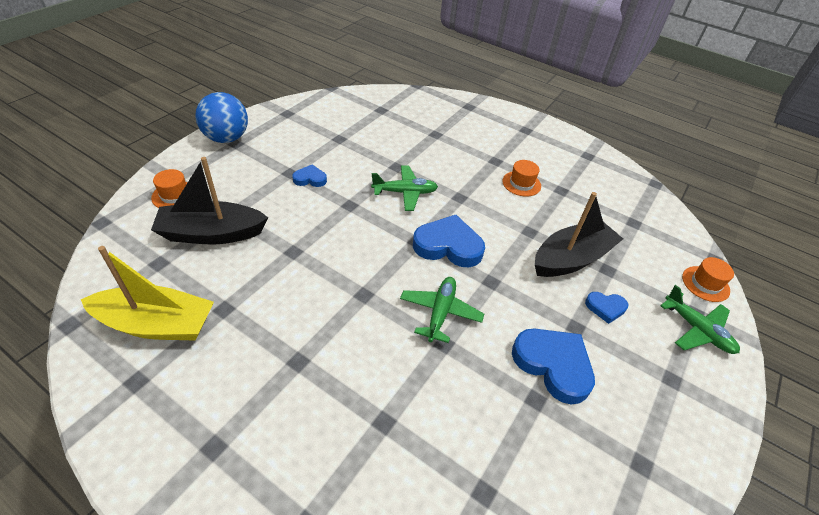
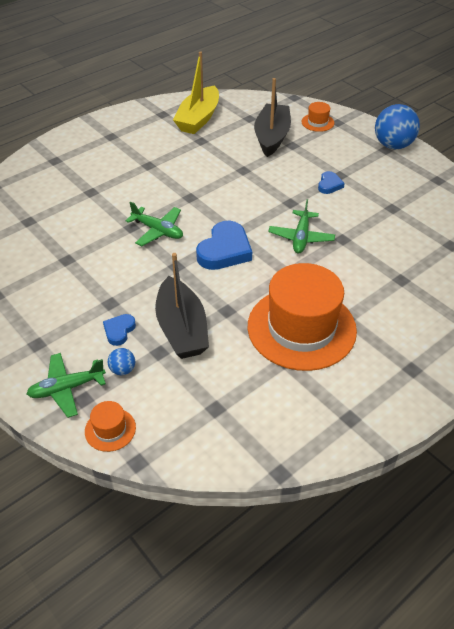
camera: 110 degrees right, 0 degrees up
(521, 183) = (301, 328): orange hat -> orange hat, size x2.42
(553, 365) = (86, 277): blue heart -> none
(645, 292) = (123, 370): none -> blue ball

